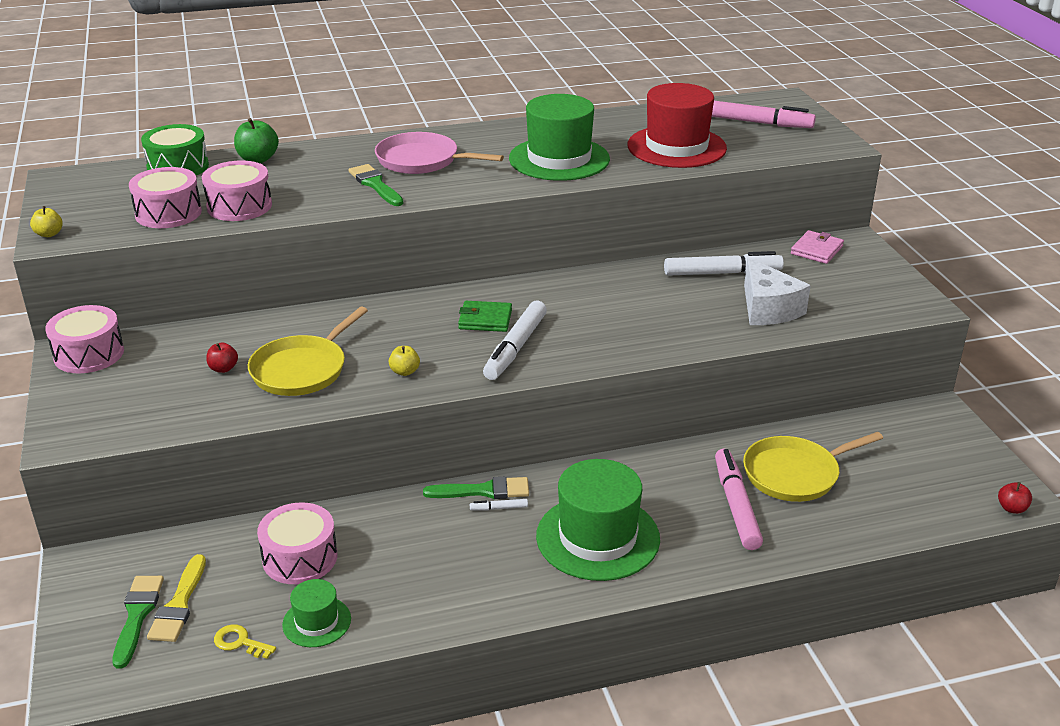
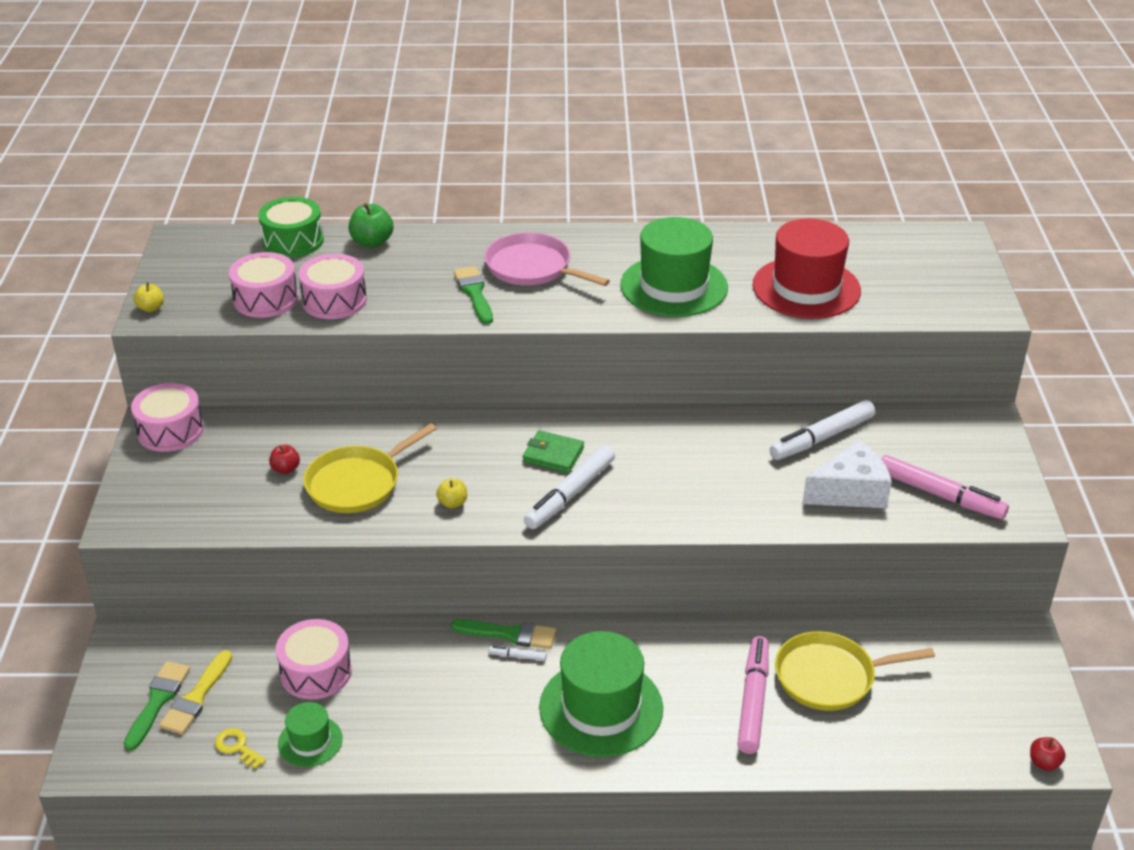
camera: 15 degrees right, 5 degrees up
(722, 273) = (822, 438): white marker -> white marker turned 135 degrees clockwise
(758, 123) = (912, 267): pink marker -> pink marker (940, 495)
(767, 309) = (850, 492): white cheese -> white cheese turned 105 degrees counterclockwise
(816, 250) = (939, 425): pink wallet -> none

